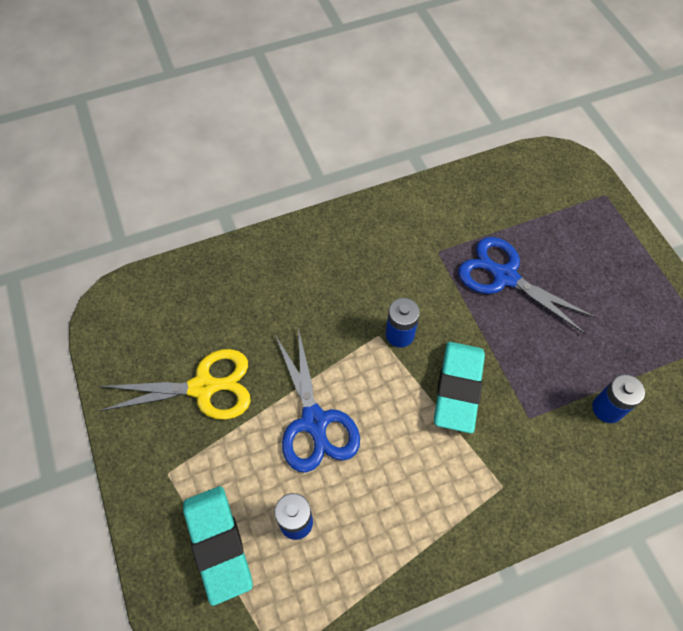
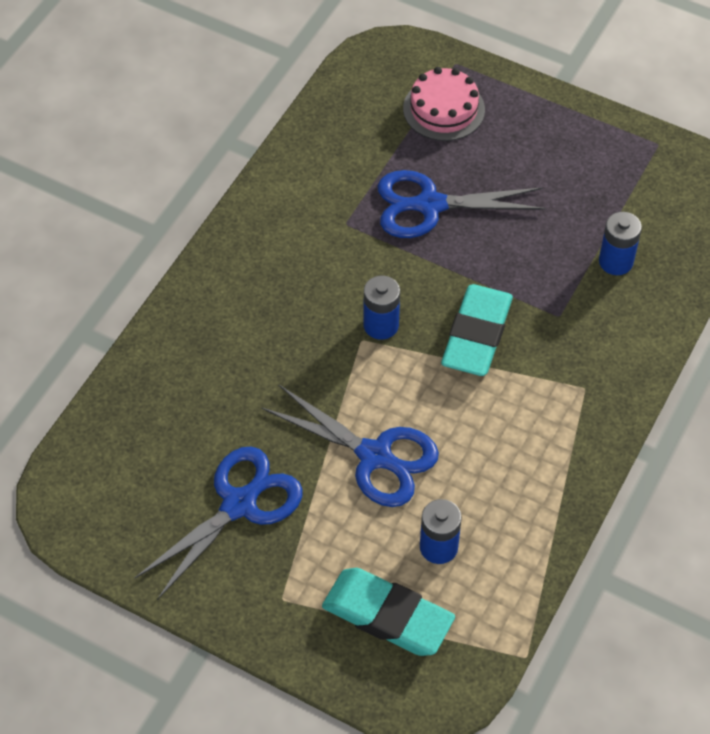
camera: 40 degrees left, 5 degrees down
(204, 387) = (240, 504): yellow scissors -> blue scissors
(458, 388) = (477, 335): turquoise eraser -> turquoise eraser turned 45 degrees clockwise
(570, 219) = (443, 109): none -> pink cake

